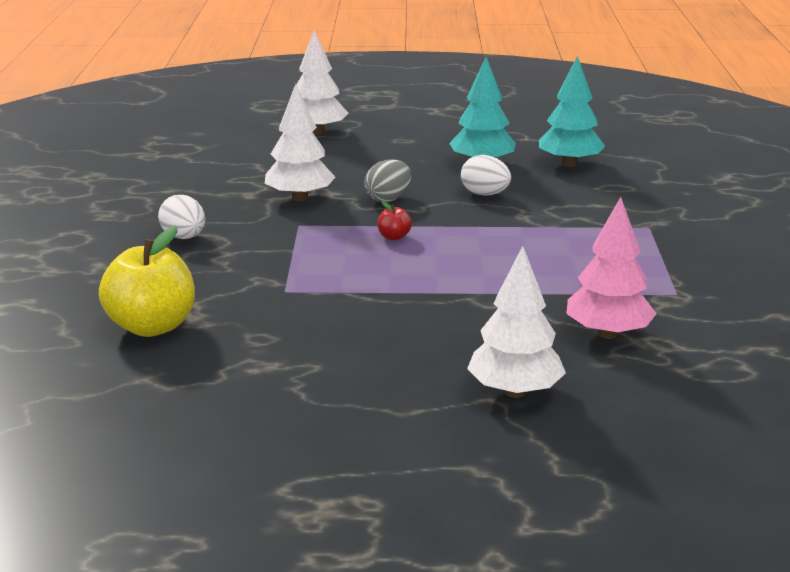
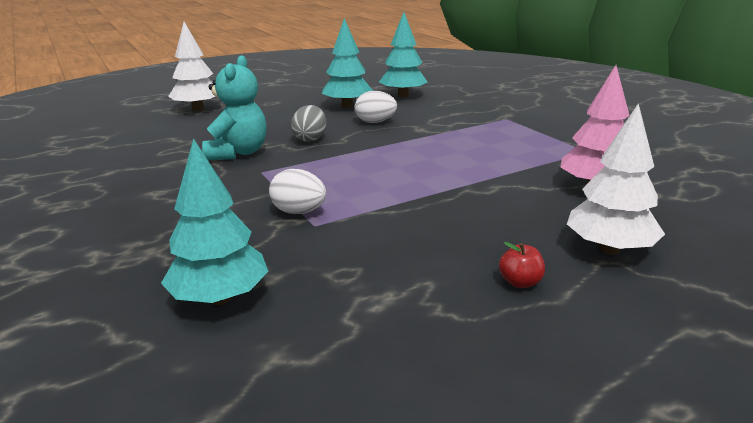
camera: 30 degrees left, 0 degrees up
(152, 326) = (220, 298): yellow apple -> turquoise tree
(184, 237) = (164, 206): white egg -> white egg (299, 212)
(300, 198) = (238, 153): white tree -> turquoise teddy bear
(394, 237) = (350, 162): red apple -> red apple (520, 282)

